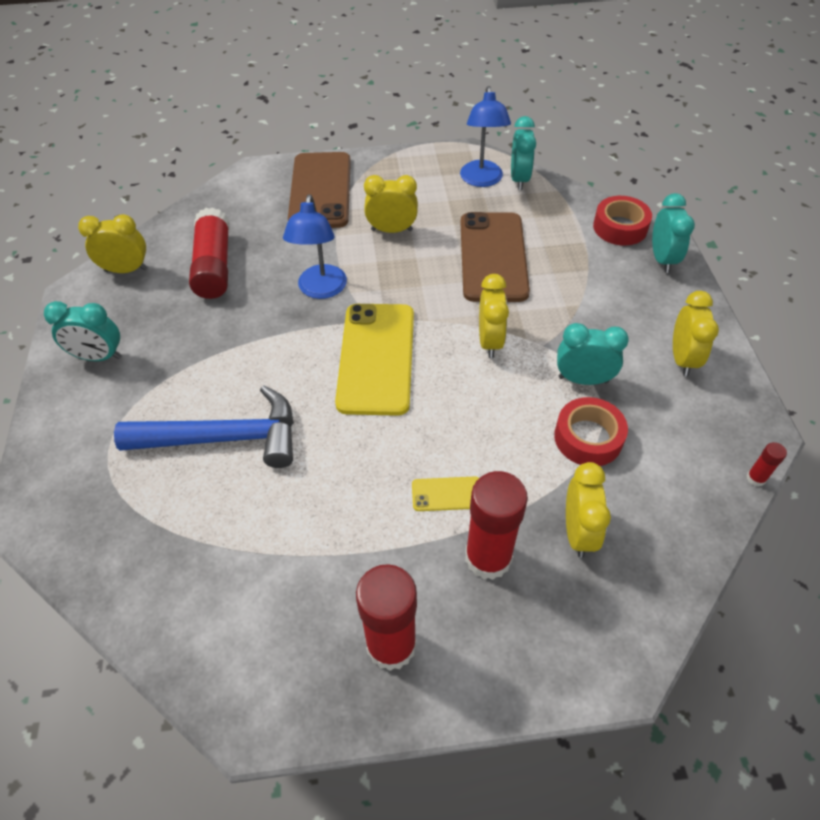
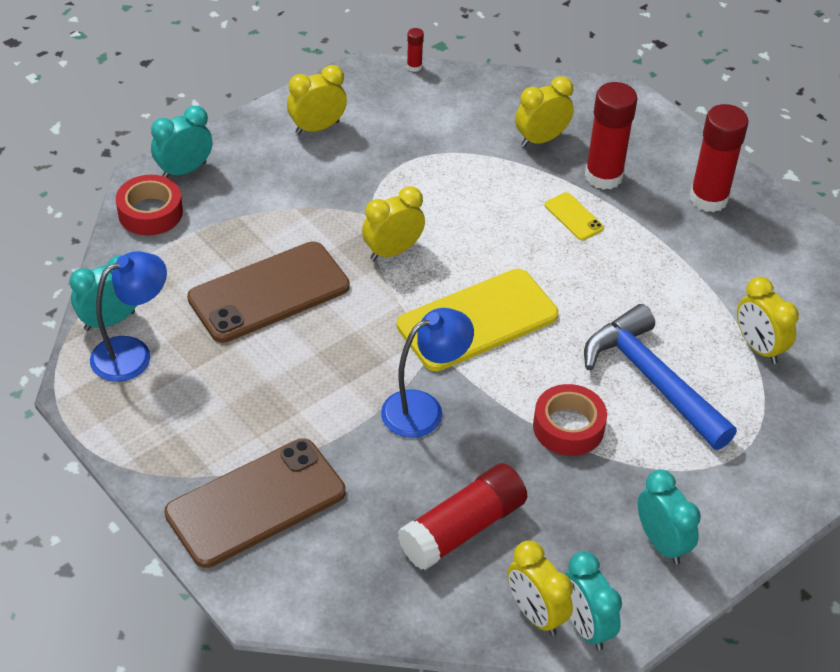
camera: 125 degrees left, 5 degrees down
(392, 230) = (284, 395): yellow clock -> yellow clock (758, 347)
(583, 379) = (390, 178): turquoise clock -> turquoise clock (585, 626)
(588, 438) = (451, 158): red tape -> red tape (568, 427)

